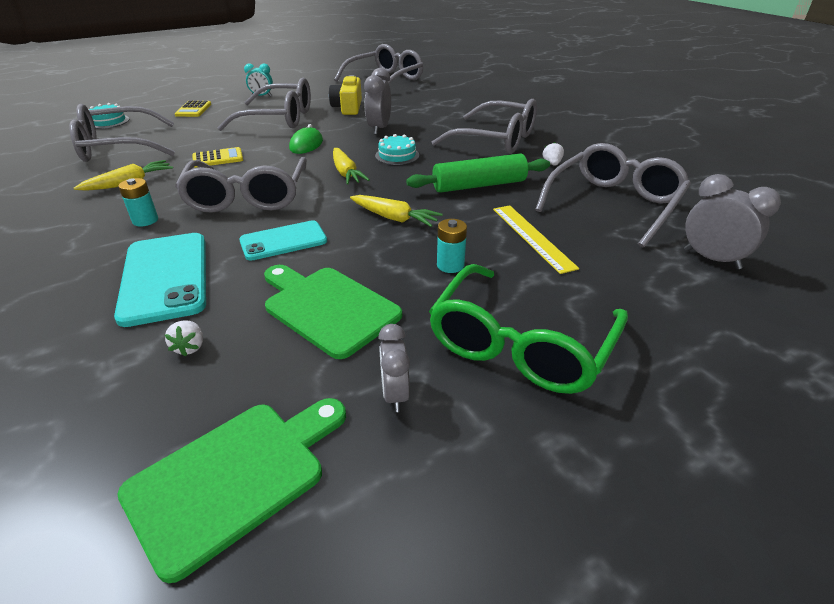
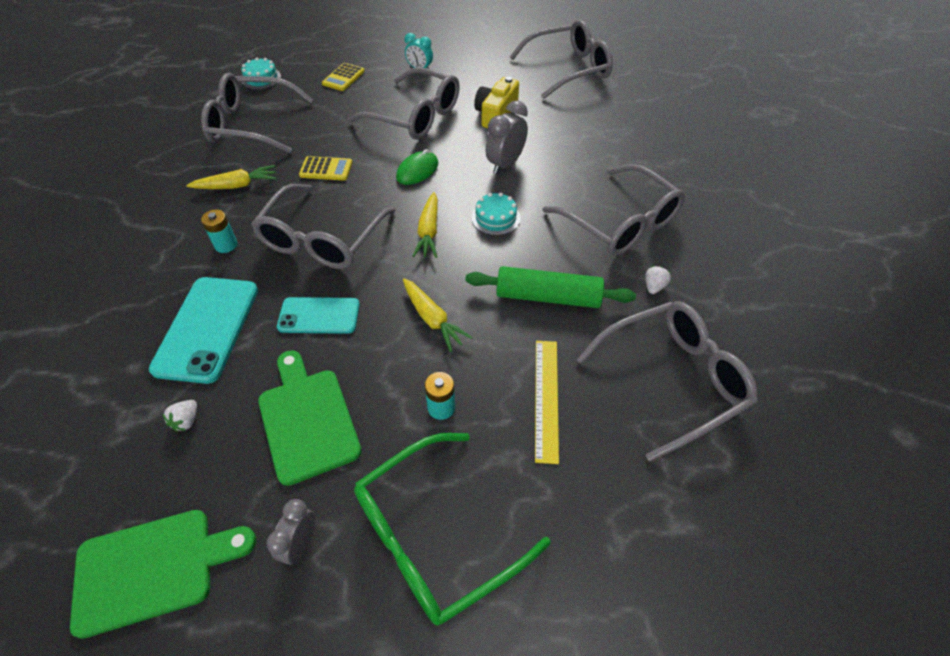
camera: 25 degrees right, 15 degrees up
(711, 259) = (712, 508): grey clock -> none

